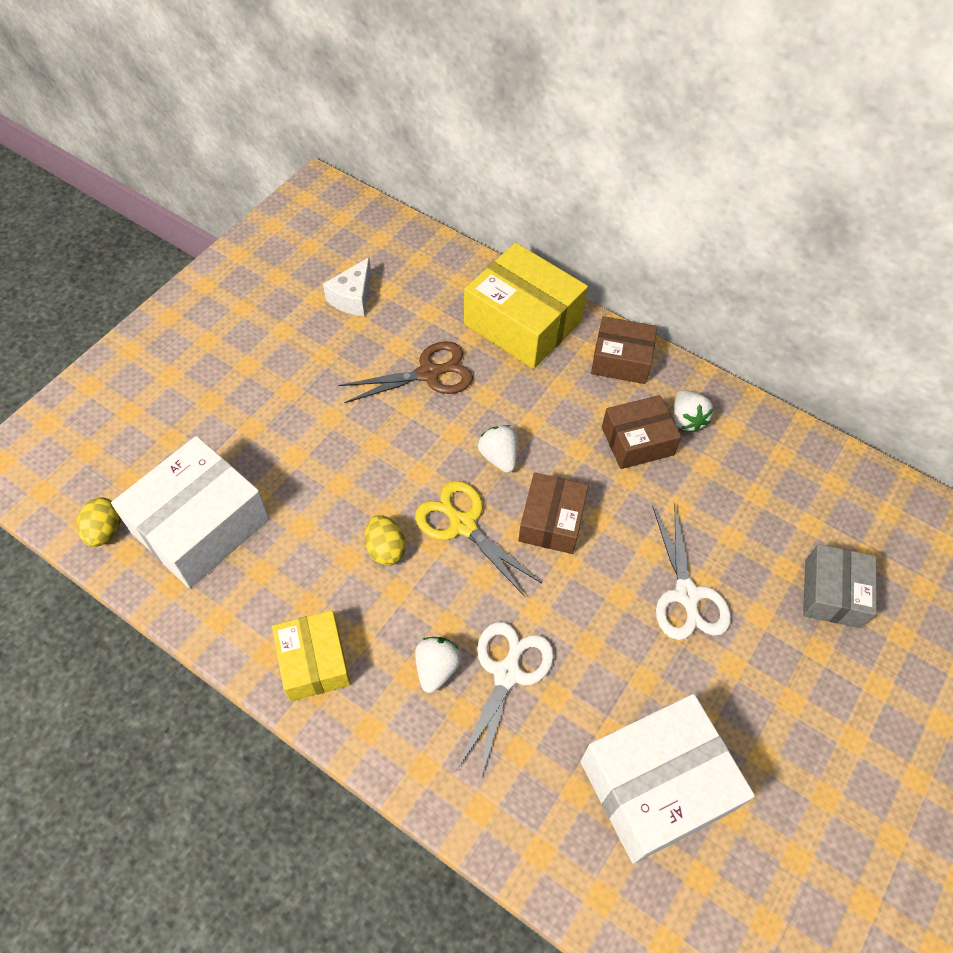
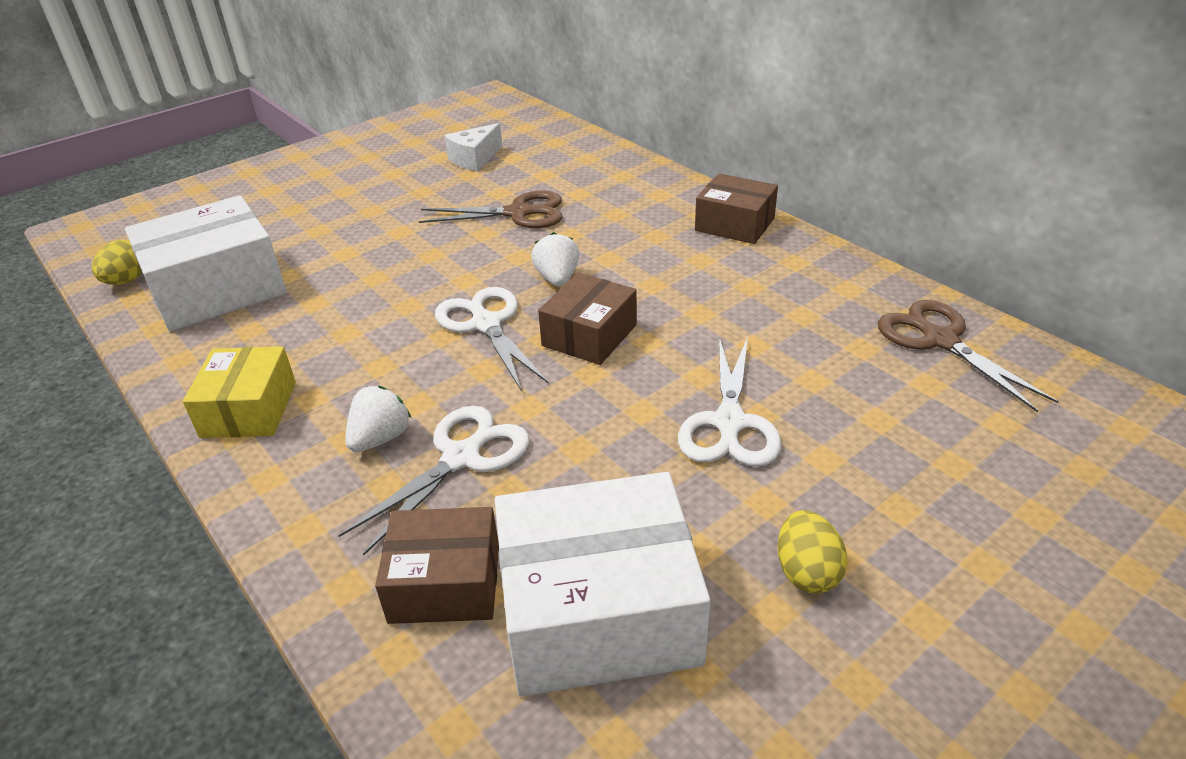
camera: 20 degrees right, 20 degrees down
(386, 549) = (389, 331): yellow egg -> yellow egg (806, 572)
(463, 525) = (486, 324): yellow scissors -> white scissors
(522, 322) = (637, 189): yellow box -> none
(637, 441) = (725, 285): brown box -> brown box (445, 583)
(686, 419) = (793, 276): white strawberry -> none
(810, 476) = (940, 340): none -> brown scissors
(832, 593) = (939, 453): grey box -> none

